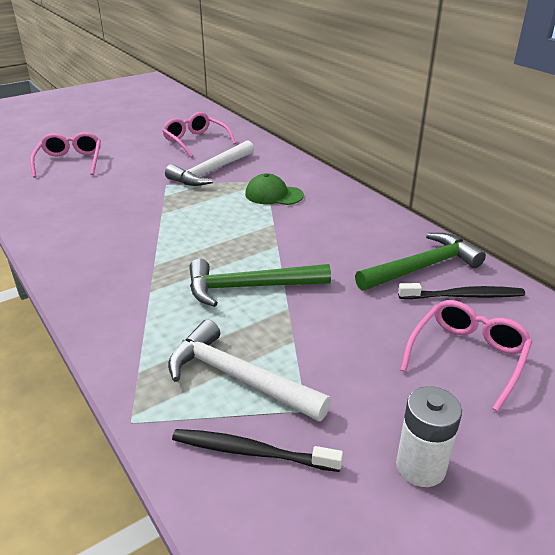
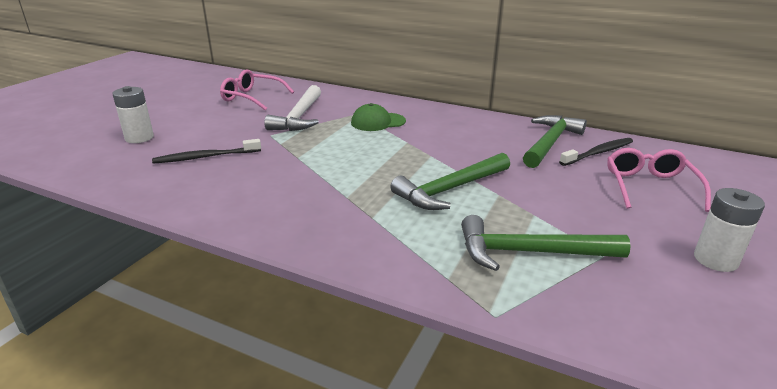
camera: 30 degrees left, 5 degrees down
(70, 162) = (139, 138): pink glasses -> white battery
(238, 378) = (530, 252): white hammer -> green hammer
(251, 451) = (609, 297): black toothbrush -> black toothbrush (205, 157)

